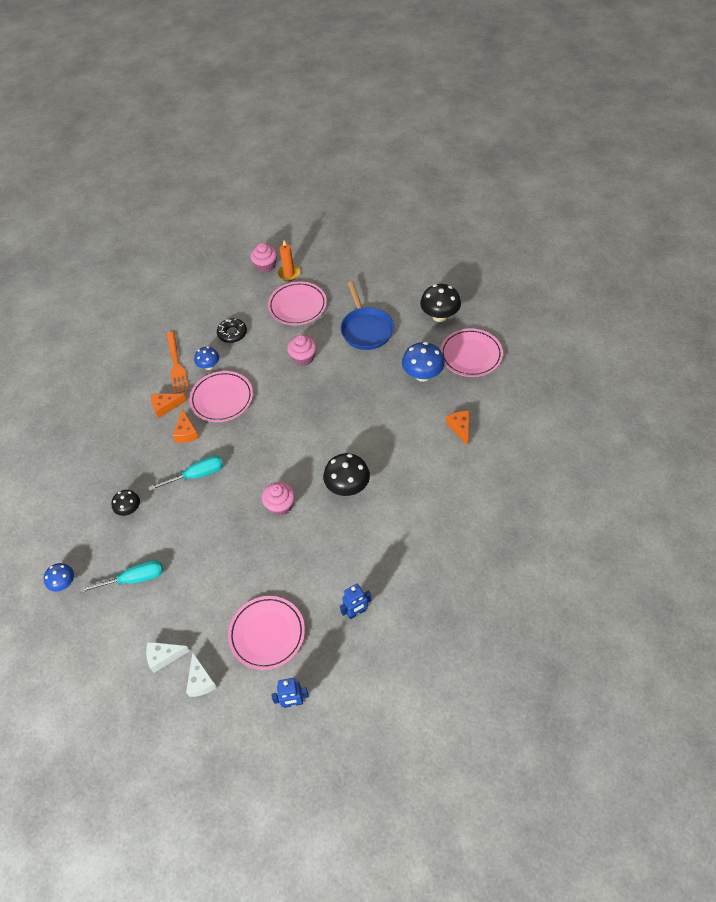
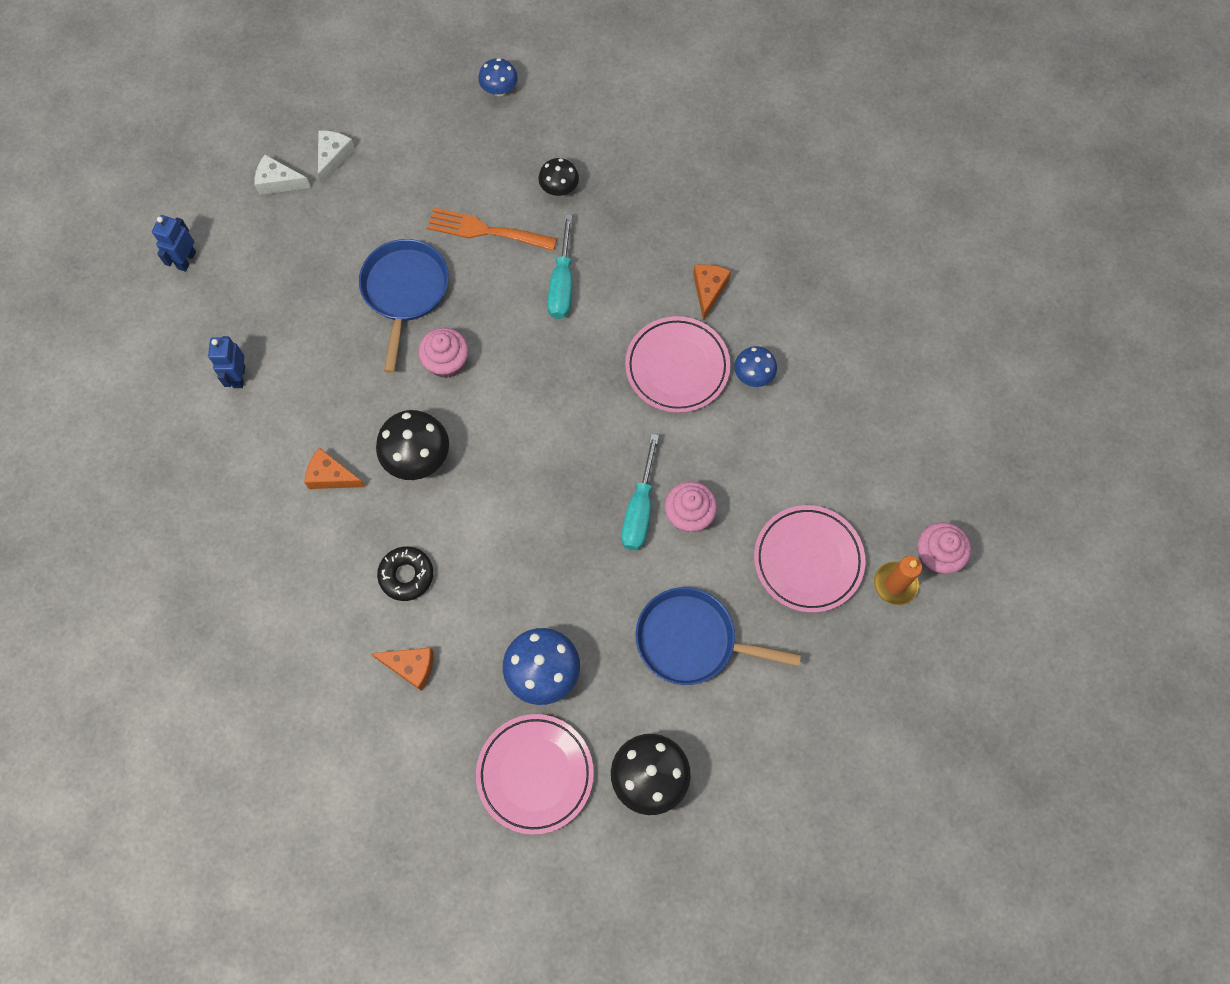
camera: 115 degrees right, 15 degrees up
(134, 579) = (454, 161): turquoise screwdriver -> turquoise screwdriver (639, 509)
(176, 365) = (781, 333): orange fork -> orange fork (485, 230)
(186, 432) = (644, 298): orange cheese -> orange cheese (331, 476)
(232, 333) = (803, 436): black donut -> black donut (406, 575)
(245, 553) = (405, 292): none -> blue pan
(267, 634) = (283, 269): pink plate -> none

